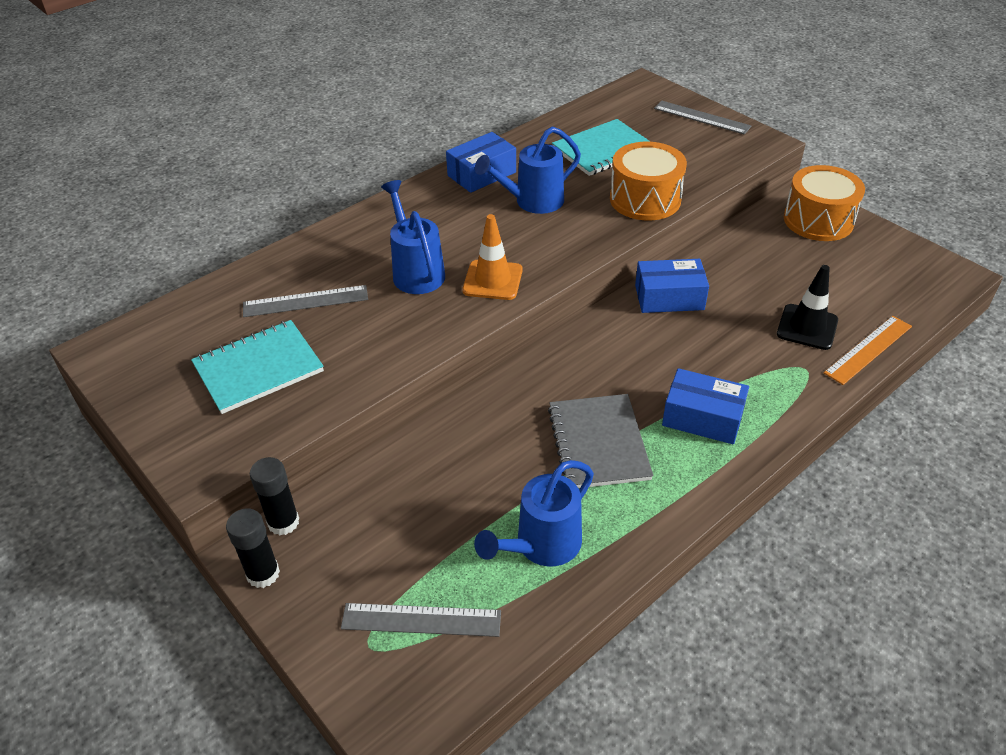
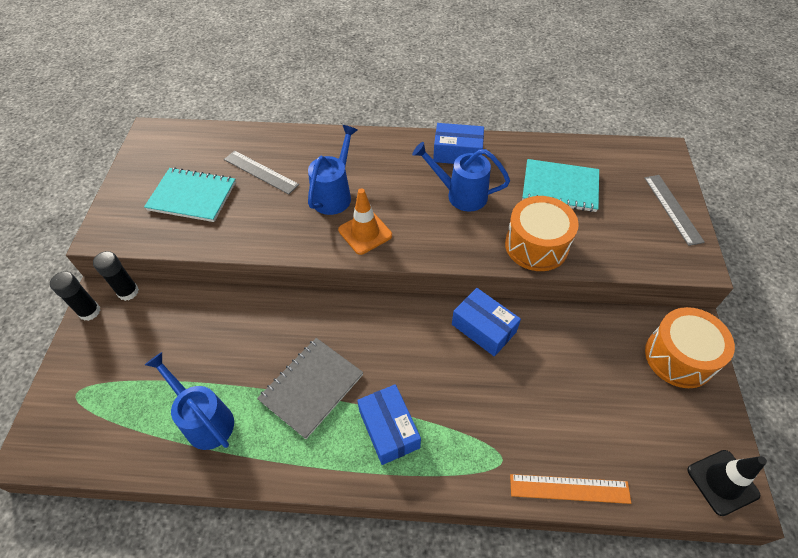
camera: 45 degrees right, 10 degrees up
(421, 620) = (109, 403): grey ruler -> none
(541, 545) = (205, 420): blue watering can -> blue watering can turned 45 degrees clockwise
(807, 327) = (547, 431): black traffic cone -> black traffic cone (722, 482)

